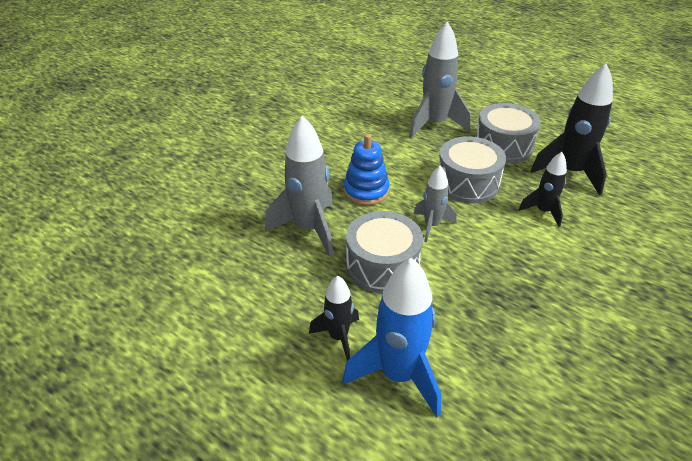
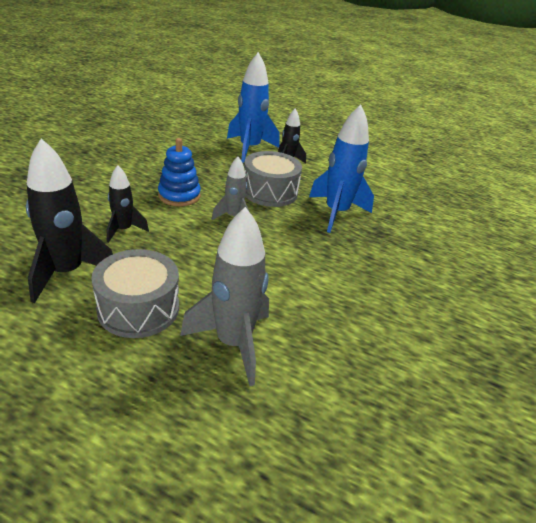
camera: 165 degrees right, 5 degrees down
(309, 229) = (336, 213): grey rocket -> blue rocket
(366, 191) = (300, 245): blue stacking toy -> blue stacking toy (179, 195)
(467, 183) = (195, 256): grey drum -> none

